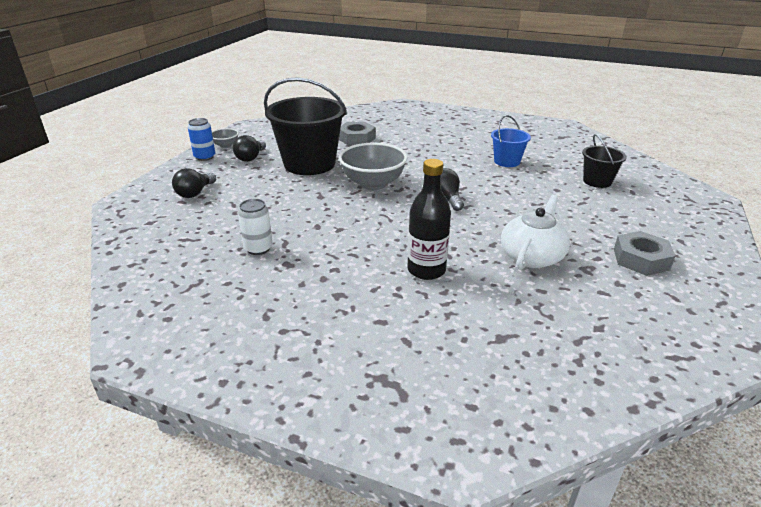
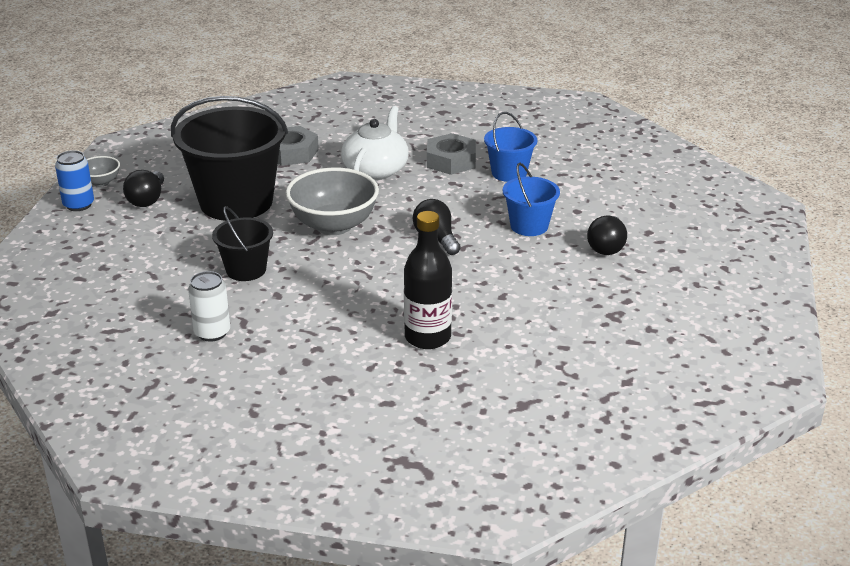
camera: 10 degrees left, 0 degrees up
(195, 193) = (92, 264): black light bulb -> black light bulb (607, 247)
(519, 196) = (529, 226): none -> blue bucket
(532, 256) = (550, 306): white teapot -> white teapot (376, 170)
(597, 181) = (628, 193): black bucket -> black bucket (246, 270)
(641, 259) = (676, 297): grey nut -> grey nut (451, 161)

